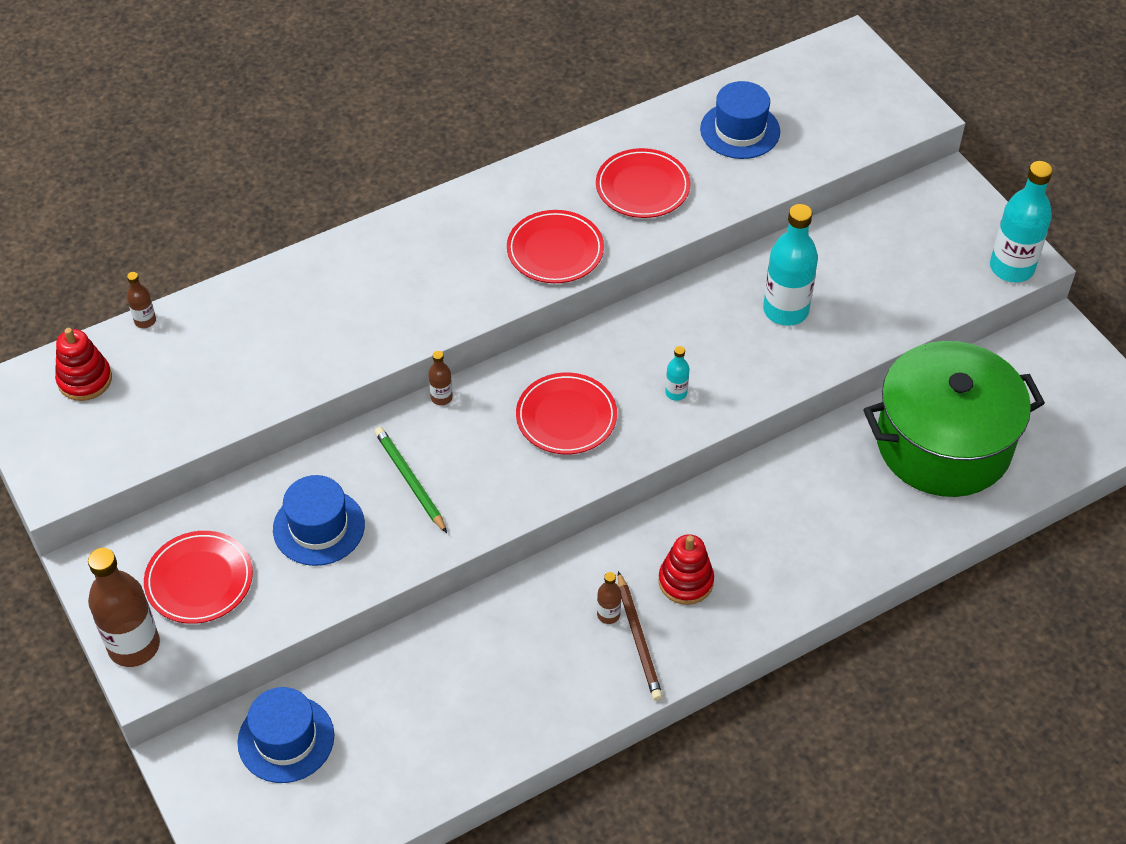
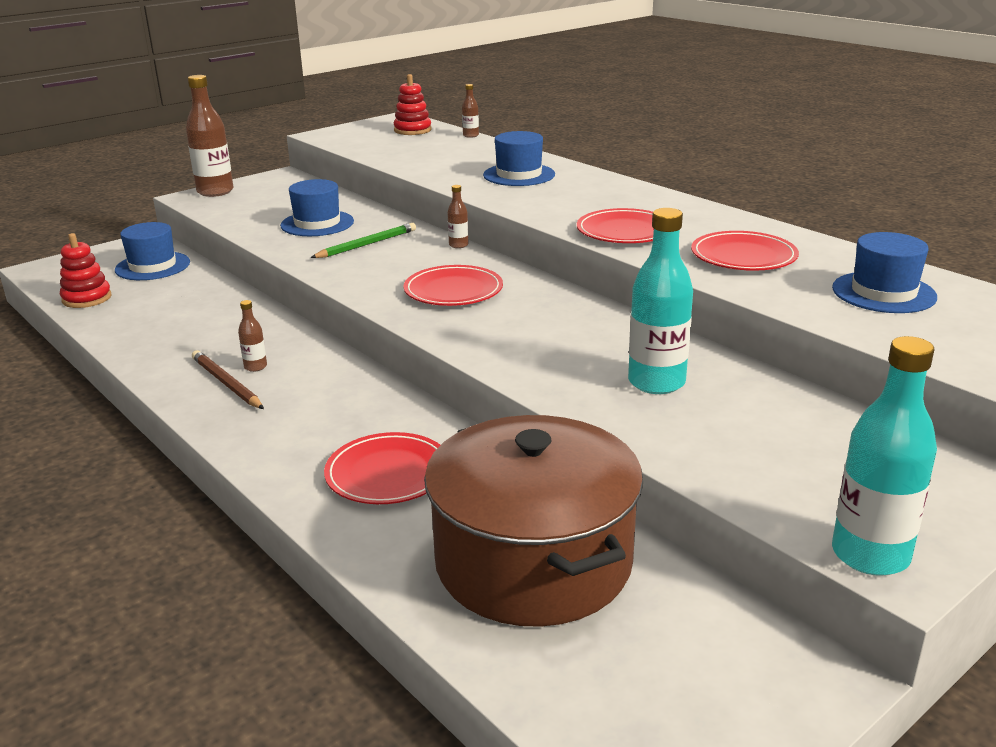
camera: 80 degrees right, 25 degrees down
(199, 580) = (268, 199): red plate -> red plate (388, 473)
(340, 300) = (519, 175): none -> blue hat
(639, 639) = (226, 383): brown pencil -> brown pencil turned 75 degrees clockwise
(676, 393) = (503, 334): turquoise bottle -> none
(685, 581) = (294, 400): red stacking toy -> red stacking toy (87, 298)
(943, 443) = (533, 562): green pot -> brown pot

